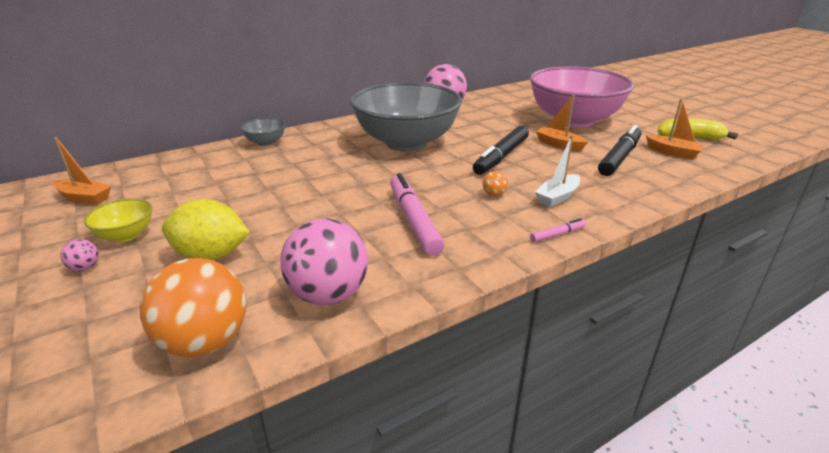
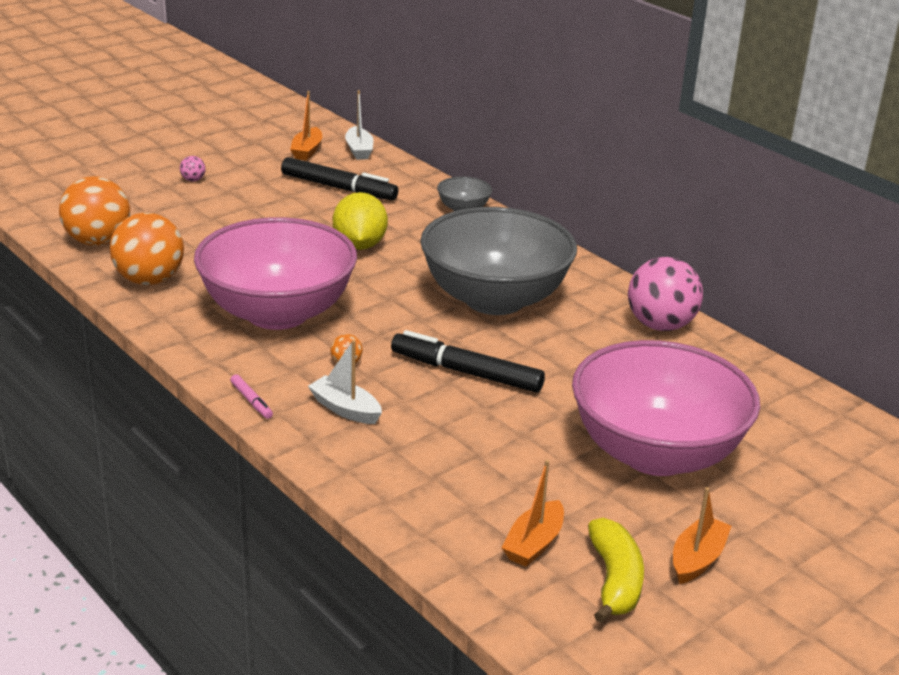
camera: 80 degrees right, 0 degrees up
(113, 174) = (359, 150): none -> white boat
(126, 235) = (242, 183): yellow bowl -> none
(211, 255) = (210, 223): yellow lemon -> yellow lemon (359, 245)
(328, 295) = (149, 280): pink ball -> orange ball
(413, 220) = (277, 313): pink marker -> pink bowl
(559, 144) = (530, 427): orange boat -> orange boat (697, 559)
(619, 157) = (494, 480): black marker -> black marker (339, 188)

